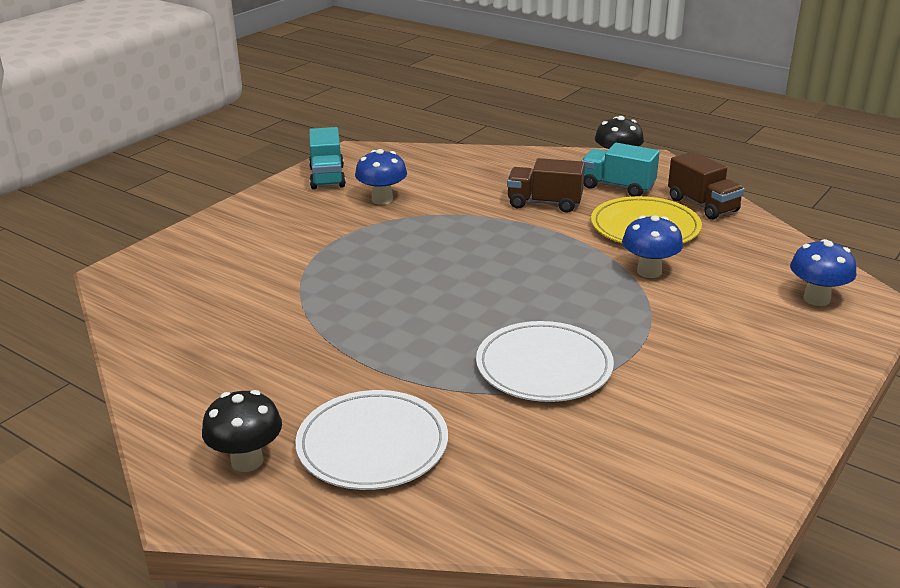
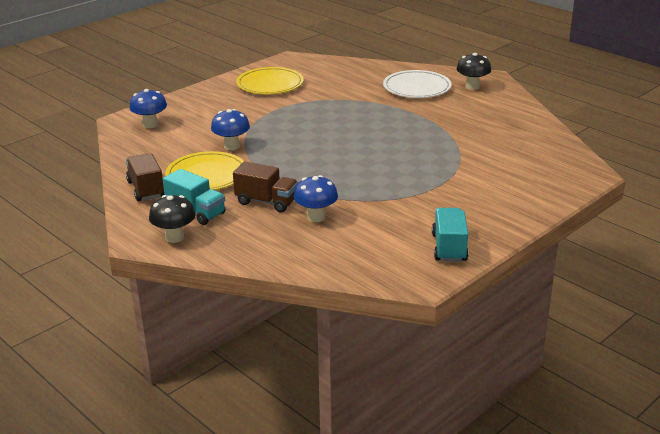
camera: 170 degrees left, 0 degrees up
(382, 200) = (399, 218): blue mushroom -> blue mushroom (316, 217)
(544, 367) = (326, 107): white plate -> none
(696, 424) = (270, 84): none -> yellow plate

